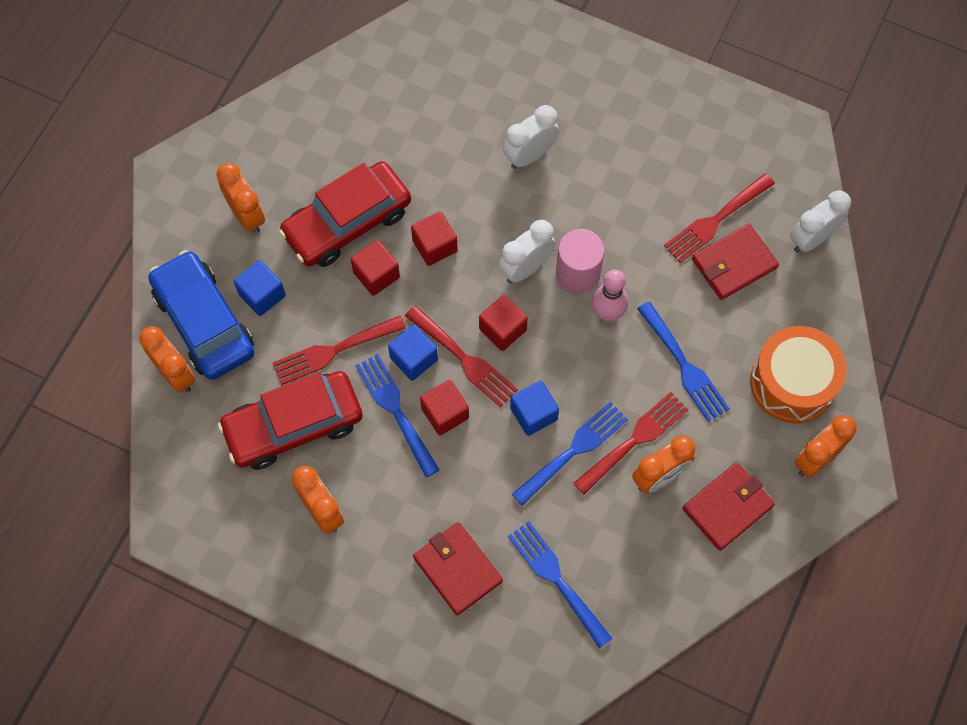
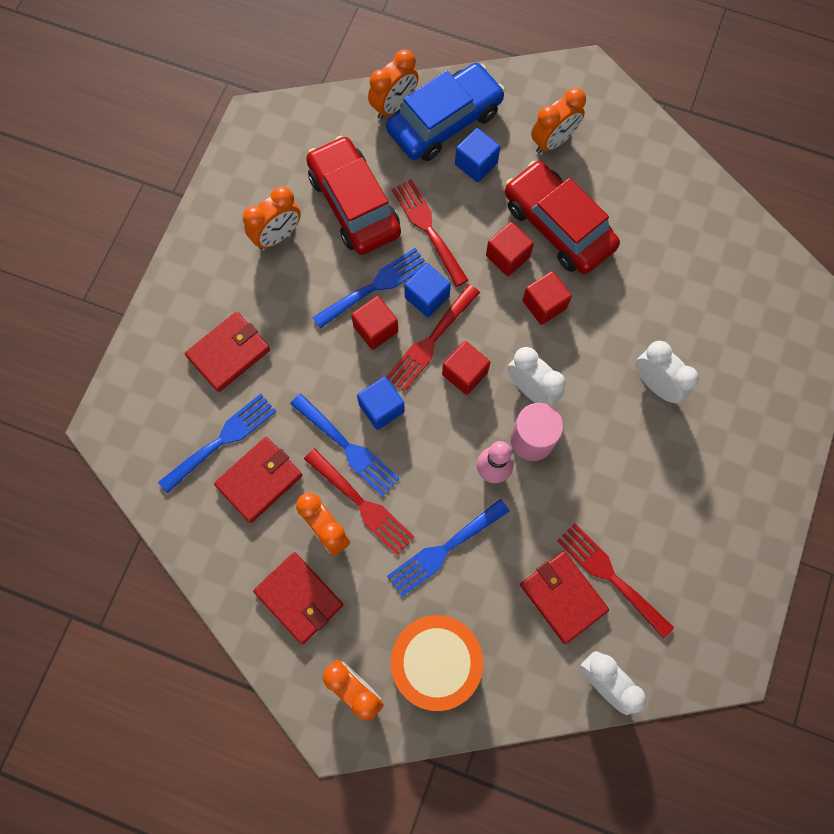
camera: 85 degrees right, 5 degrees up
(603, 542) = (259, 480): none -> red wallet

